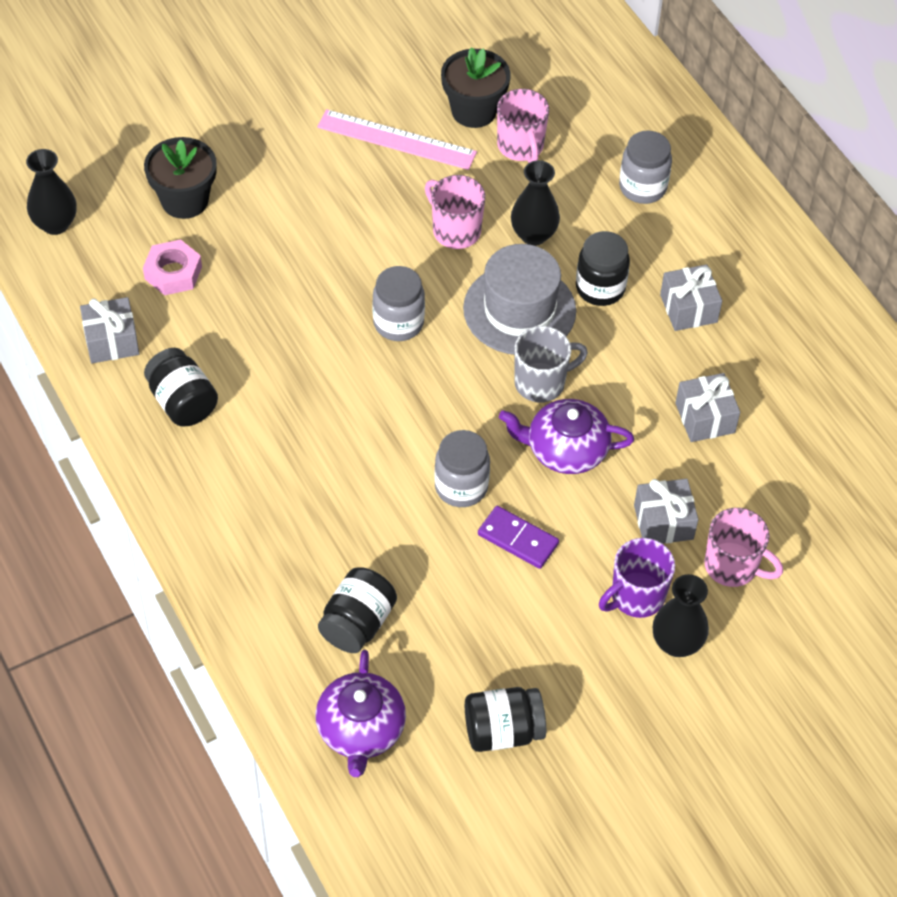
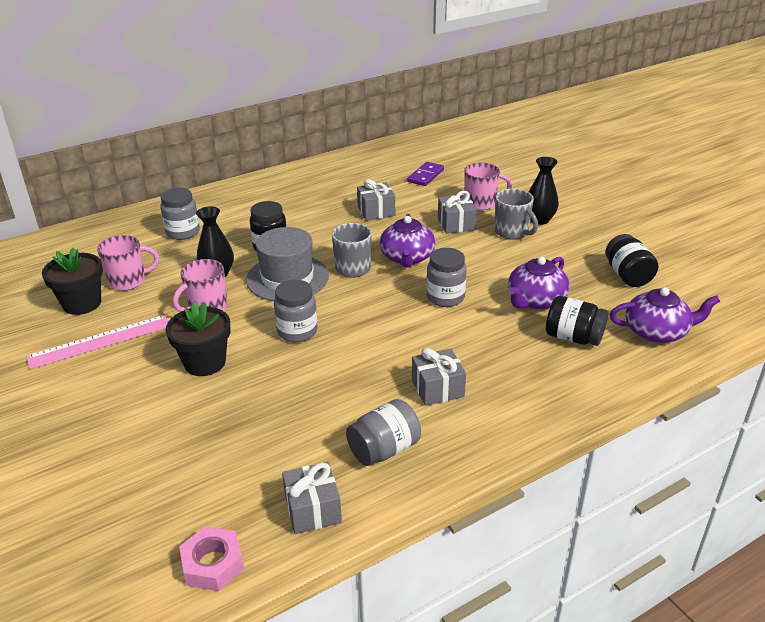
camera: 90 degrees left, 20 degrees down
(55, 224) = (144, 580): black vase -> none
(173, 273) = (229, 471): pink nut -> pink nut (213, 564)
(182, 402) = (384, 449): black jar -> grey jar
(185, 200) = (135, 471): black flower pot -> black flower pot (205, 362)
(396, 140) = (100, 341): pink ruler -> pink ruler turned 45 degrees clockwise
(446, 595) = (535, 300): none -> purple teapot
(518, 539) = (482, 274): purple domino -> purple domino (425, 176)
(636, 597) = (512, 232): purple mug -> grey mug
(688, 308) = (290, 216): grey gift -> grey gift (437, 388)
(732, 566) = (481, 203): pink mug -> pink mug turned 60 degrees clockwise

